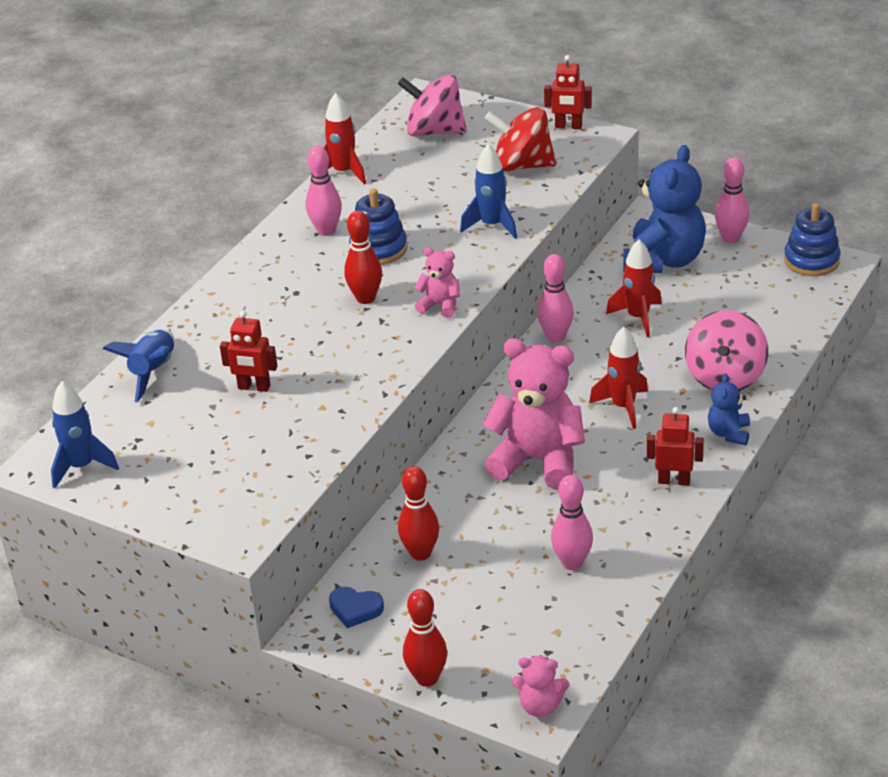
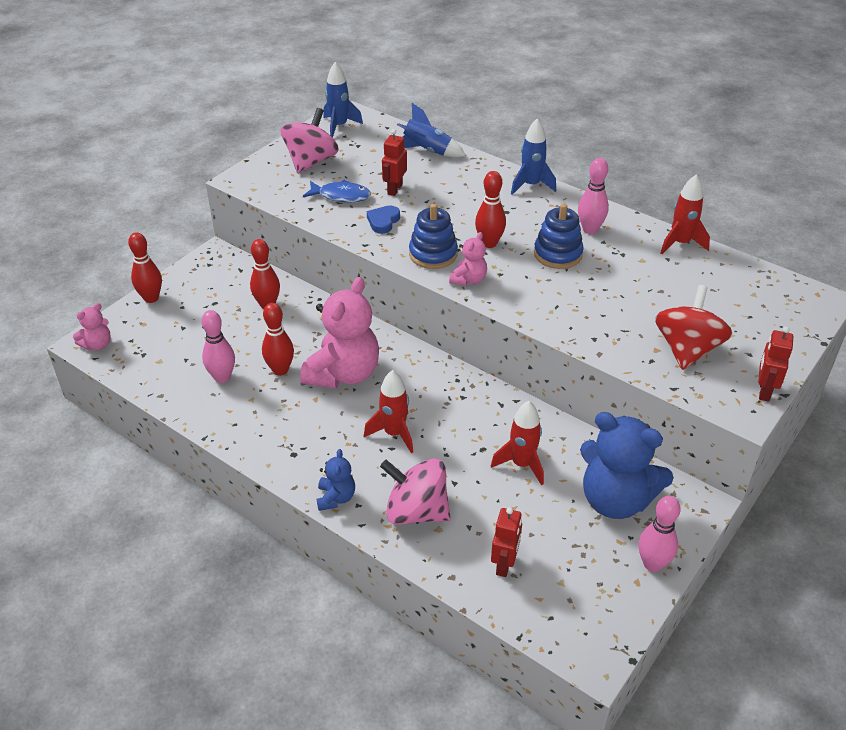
camera: 95 degrees right, 5 degrees up
(275, 432) = (341, 196): none -> blue fish
(355, 609) = (228, 273): blue heart -> blue heart (383, 221)
(434, 131) = (752, 300): pink spinning top -> pink spinning top (311, 162)
(492, 225) = (583, 319): blue rocket -> blue rocket (531, 185)
(540, 706) = (97, 345): pink teddy bear -> pink teddy bear turned 150 degrees counterclockwise
(545, 514) = (280, 370): none -> red bowling pin
(556, 337) = (503, 405): pink bowling pin -> none
(674, 480) = (289, 450): red robot -> red robot (504, 564)
(729, 433) = (336, 498): blue teddy bear -> blue teddy bear turned 75 degrees clockwise
(811, 260) = (602, 630): blue stacking toy -> blue stacking toy (433, 254)

